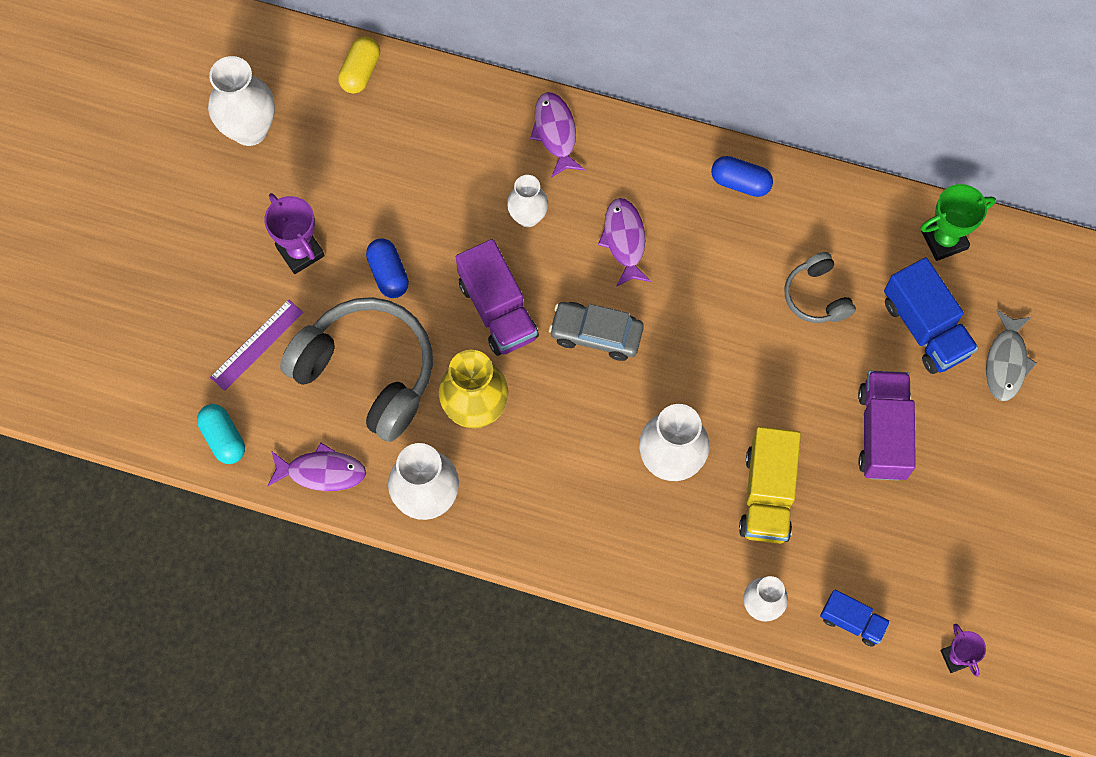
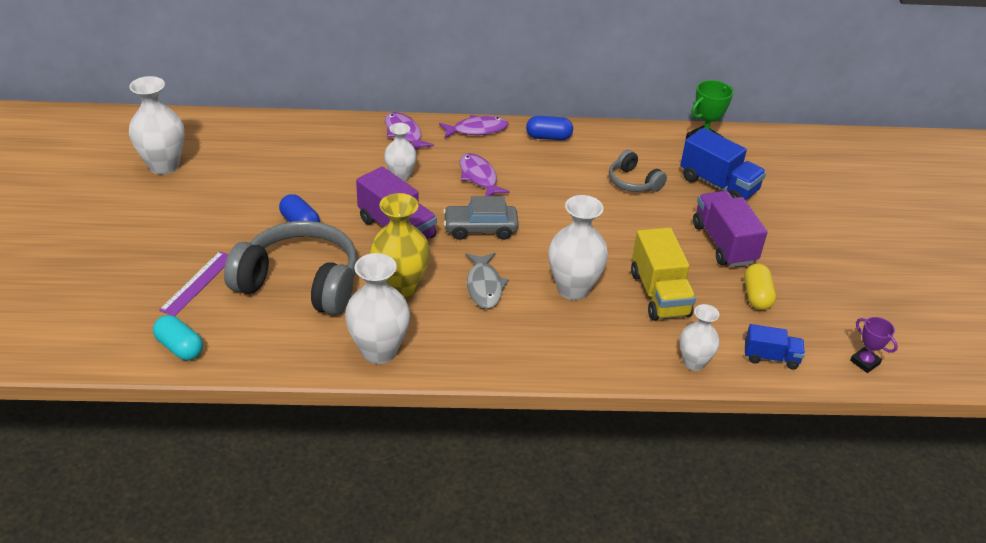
camera: 20 degrees left, 30 degrees down
(300, 251) = (222, 223): purple trophy -> none
(322, 472) = (278, 352): purple fish -> purple fish (477, 130)
(360, 71) = (245, 126): yellow capsule -> yellow capsule (756, 296)
(1006, 362) = (784, 192): grey fish -> grey fish (484, 286)

